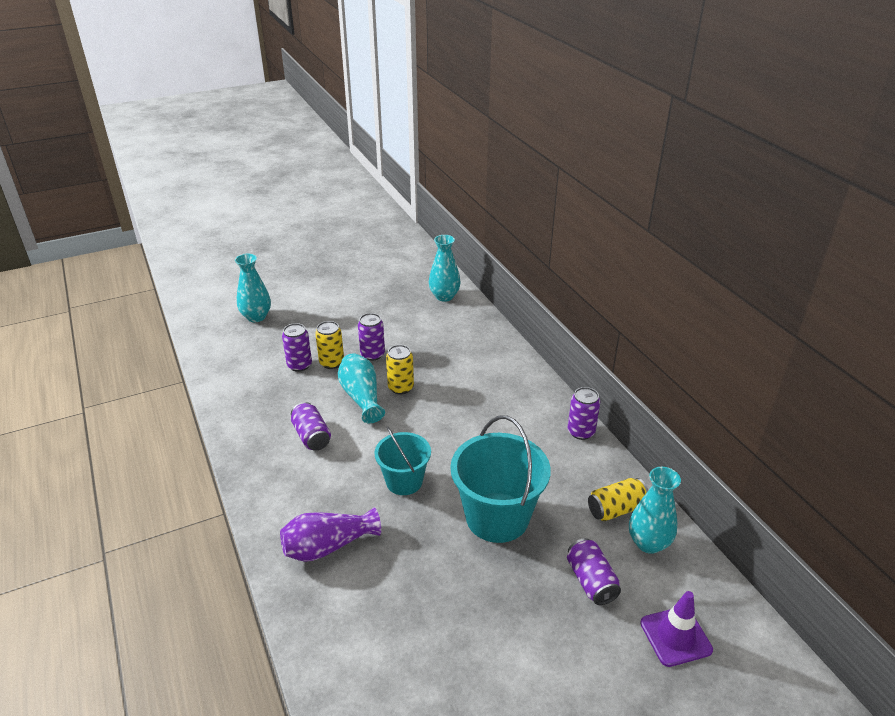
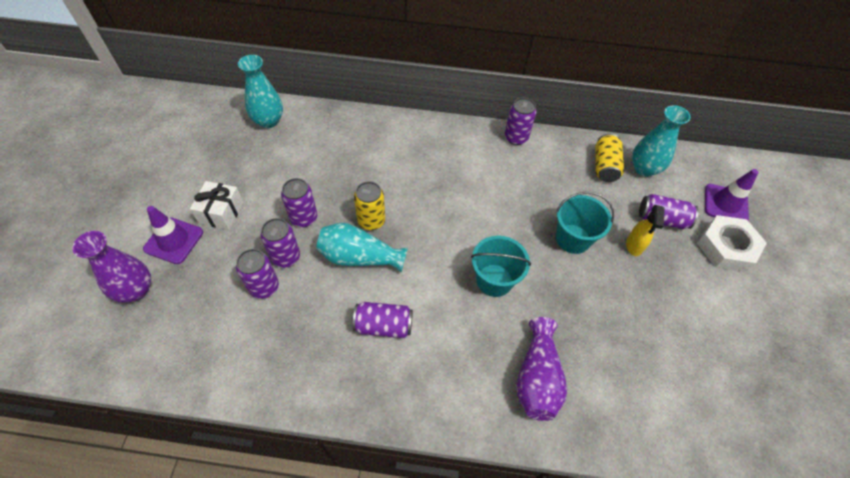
camera: 60 degrees left, 20 degrees up
(256, 317) = (136, 290): turquoise vase -> purple vase
(304, 311) = (174, 240): none -> purple traffic cone
(331, 363) = (286, 257): yellow can -> purple can
(343, 318) = (221, 213): none -> white gift
(497, 517) = (573, 239): turquoise bucket -> turquoise bucket, size x0.61
(532, 568) = (634, 246): none -> yellow spray bottle
(608, 654) = (726, 247): none -> white nut

